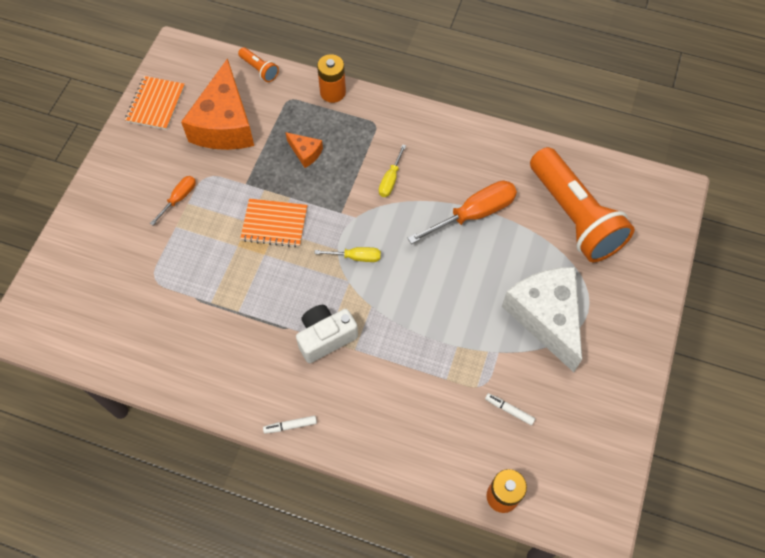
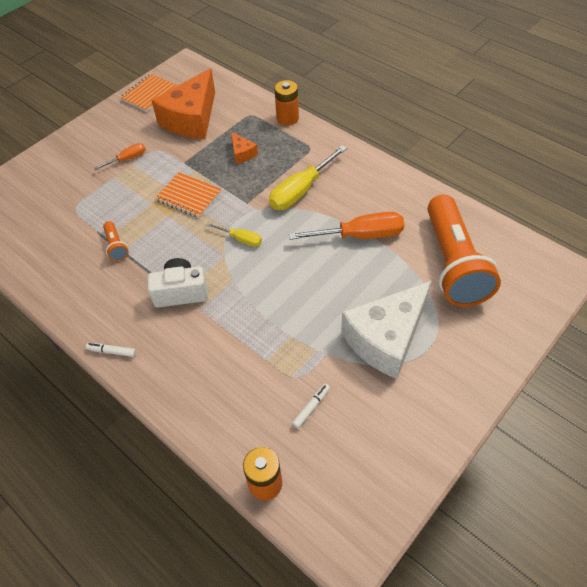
camera: 25 degrees right, 10 degrees down
(259, 69) = (239, 90): orange flashlight -> orange flashlight (116, 246)
(390, 179) = (301, 190): yellow screwdriver -> yellow screwdriver, size x1.87
(509, 410) = (311, 407): white marker -> white marker turned 75 degrees clockwise
(546, 317) = (386, 338): white cheese -> white cheese turned 135 degrees counterclockwise

